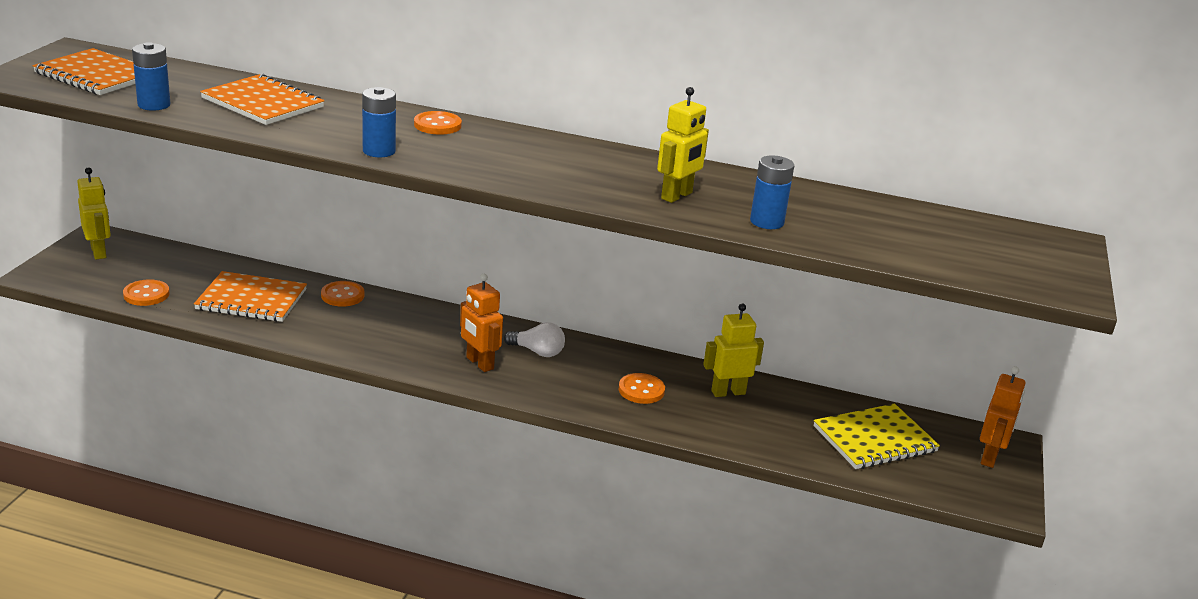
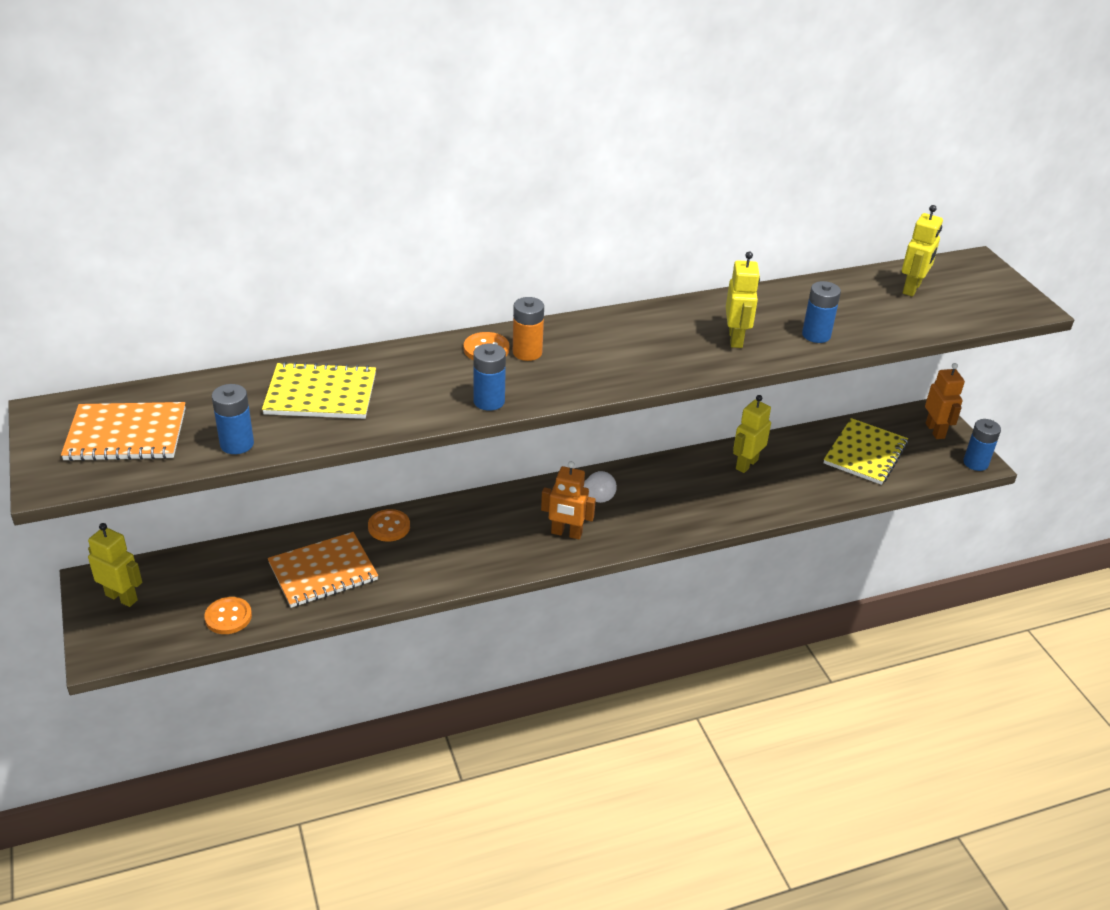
camera: 35 degrees left, 10 degrees up
(262, 103) = (321, 394): orange notebook -> yellow notebook
(467, 138) = (527, 352): none -> orange battery
(641, 390) = (695, 494): orange button -> none
(943, 231) = (912, 288): none -> yellow robot
(1002, 503) = (975, 463): none -> blue battery

